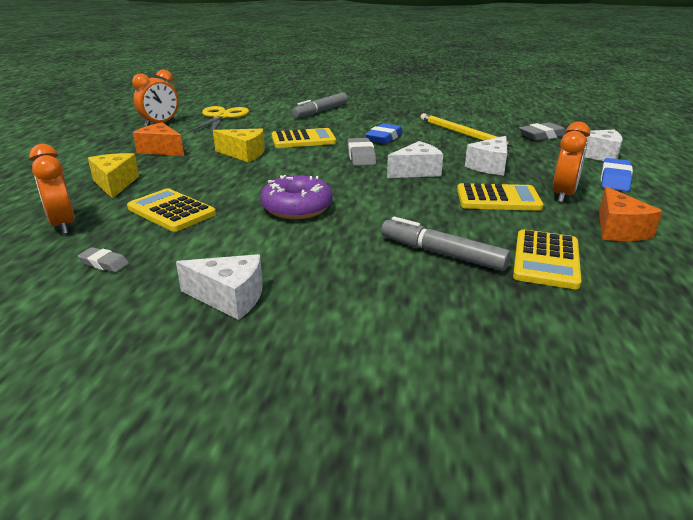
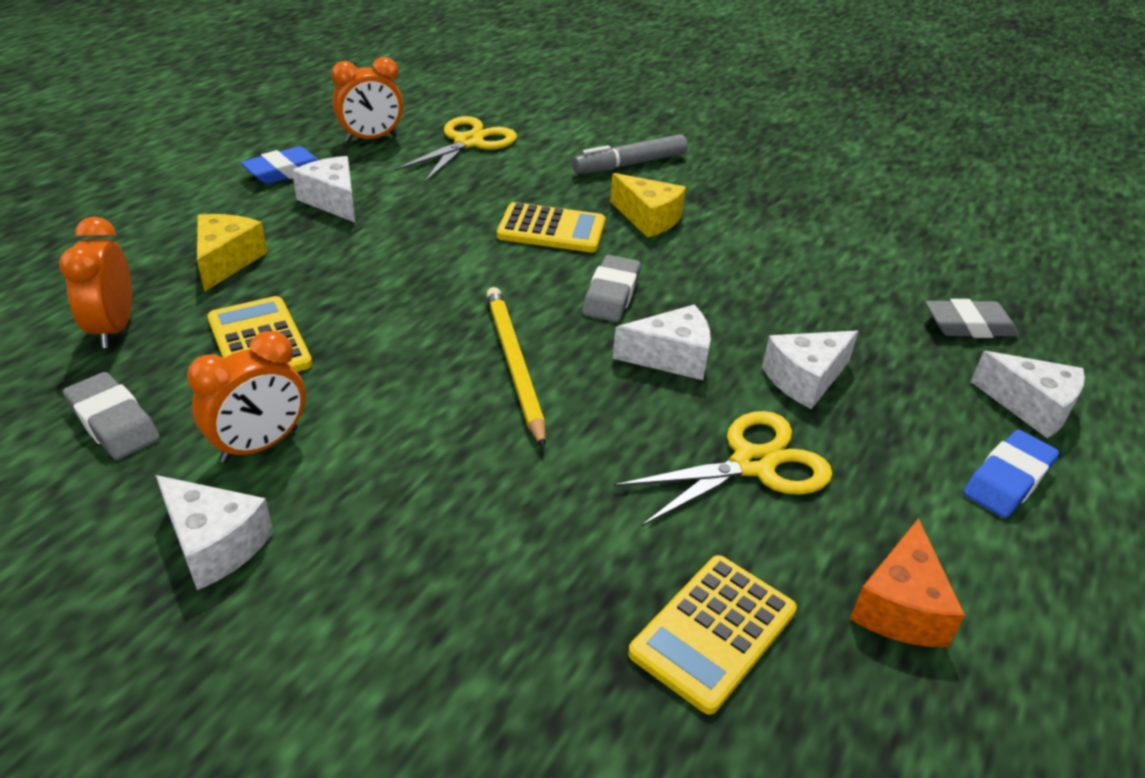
camera: 20 degrees right, 10 degrees up
(104, 263) = (114, 422): grey eraser -> grey eraser, size x1.66
(161, 150) = (333, 201): orange cheese -> white cheese
(244, 154) = (440, 241): yellow cheese -> yellow cheese (648, 218)
(297, 208) = (429, 388): purple donut -> none
(384, 138) = (682, 258): blue eraser -> blue eraser (285, 172)
(442, 253) = (562, 560): grey marker -> none
(461, 133) = (824, 280): yellow pencil -> yellow pencil (514, 365)
(498, 199) = (753, 464): yellow calculator -> yellow scissors
(563, 195) = (875, 490): orange clock -> orange clock (260, 445)

